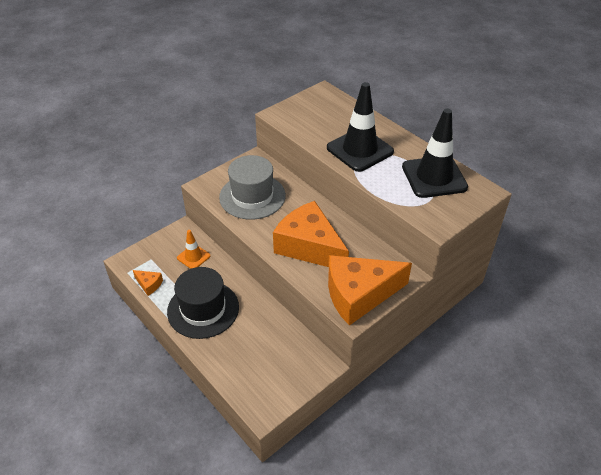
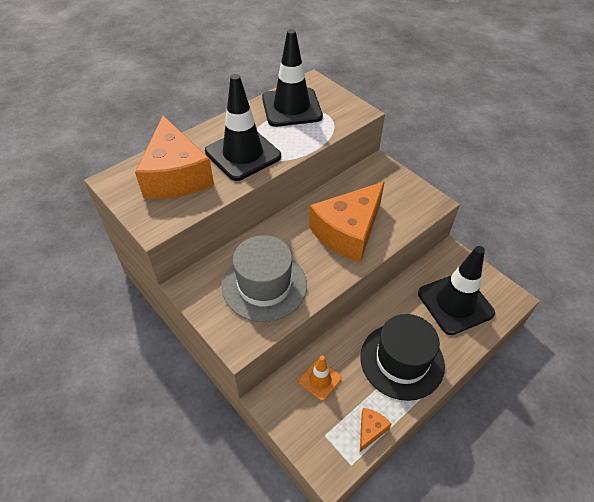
camera: 90 degrees left, 5 degrees up
(259, 358) = (455, 303): none -> black traffic cone
(359, 295) = (408, 196): orange cheese -> orange cheese (176, 175)

